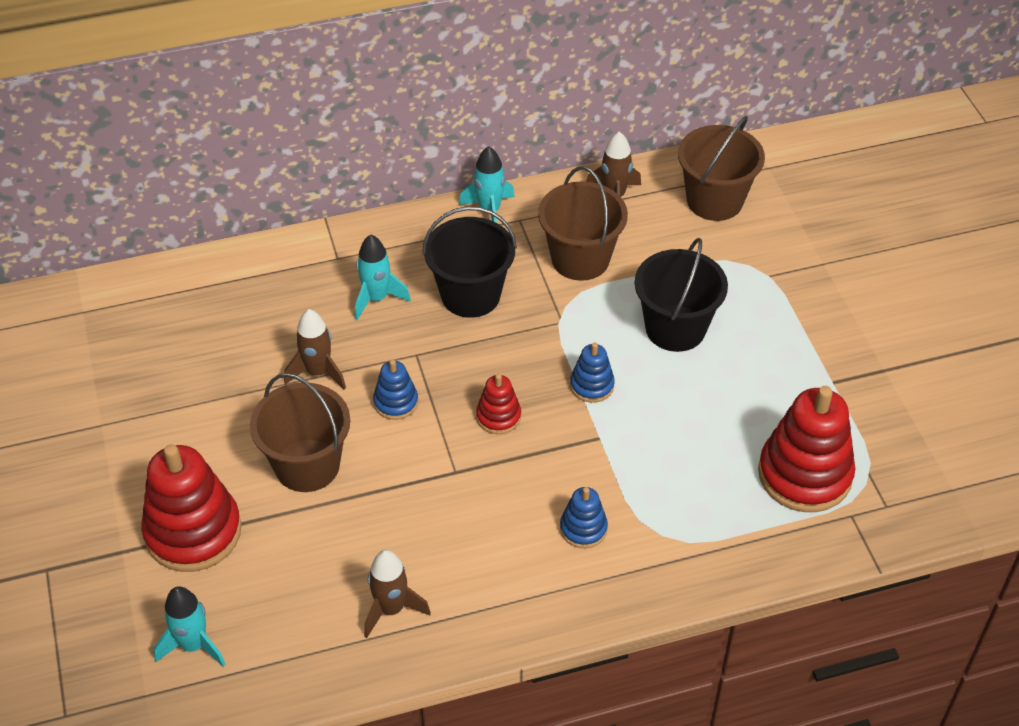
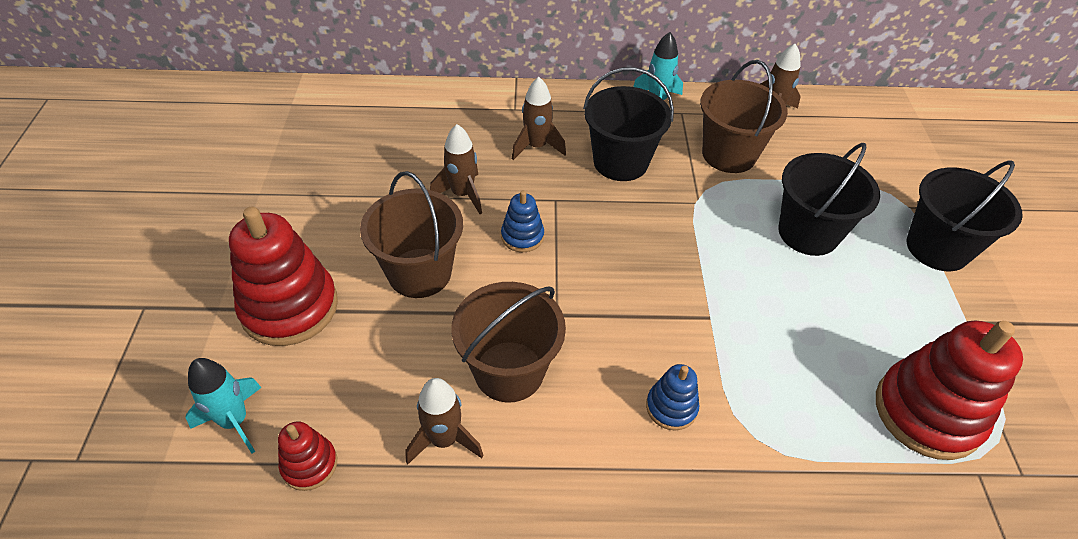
camera: 15 degrees right, 0 degrees up
(376, 298) = (536, 147): turquoise rocket -> brown rocket
(498, 416) = (615, 272): red stacking toy -> red stacking toy (309, 464)
(592, 385) = (714, 266): blue stacking toy -> none
(714, 200) = (864, 134): brown bucket -> brown bucket (509, 371)
(799, 314) = (937, 248): none -> black bucket

